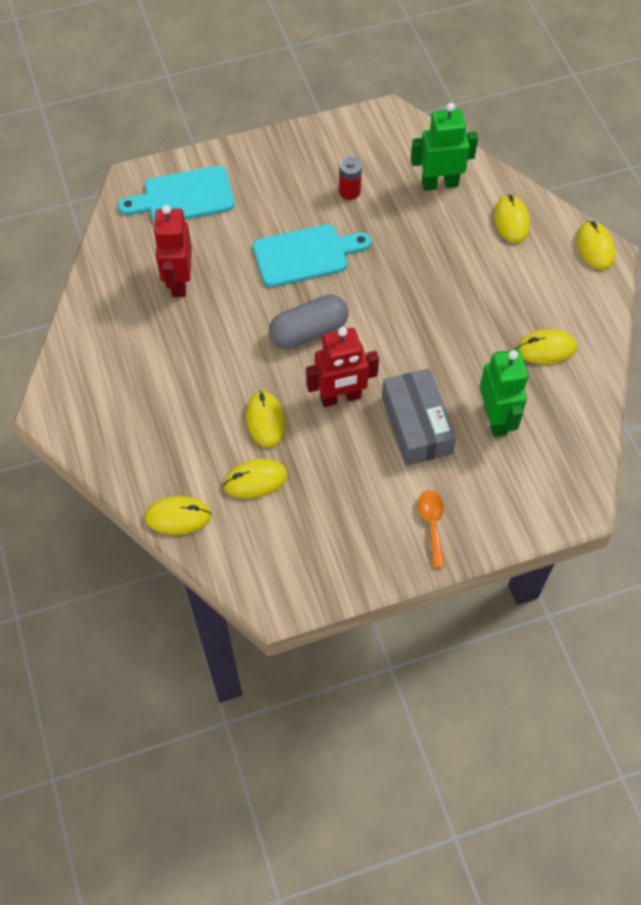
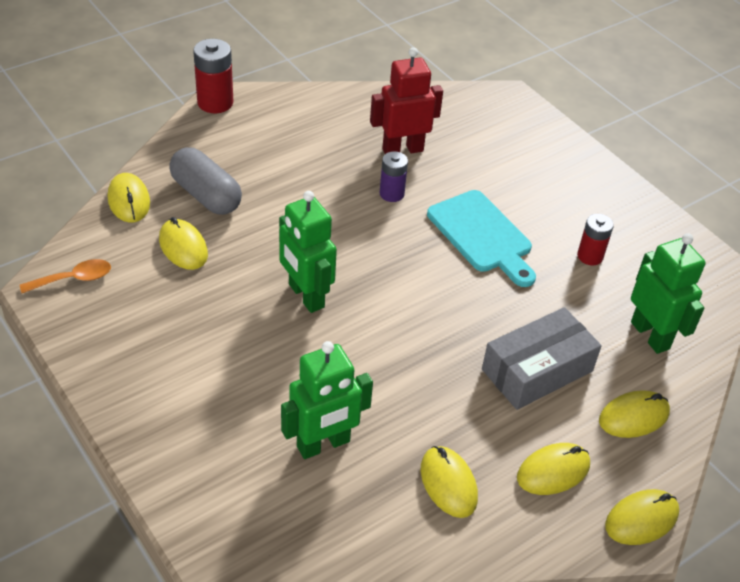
camera: 70 degrees right, 15 degrees down
(54, 419) = (215, 103): none -> red battery
(183, 196) = (509, 133): turquoise cutting board -> none
(235, 305) = (391, 194): none -> purple battery
(265, 420) = (257, 242): yellow mouse -> yellow mouse (553, 471)
(309, 331) = (382, 255): grey capsule -> grey capsule (206, 195)
(340, 397) = (305, 296): red robot -> green robot
(416, 425) = (290, 368): grey box -> grey box (537, 370)
(432, 524) = (160, 404): orange spoon -> orange spoon (73, 279)

